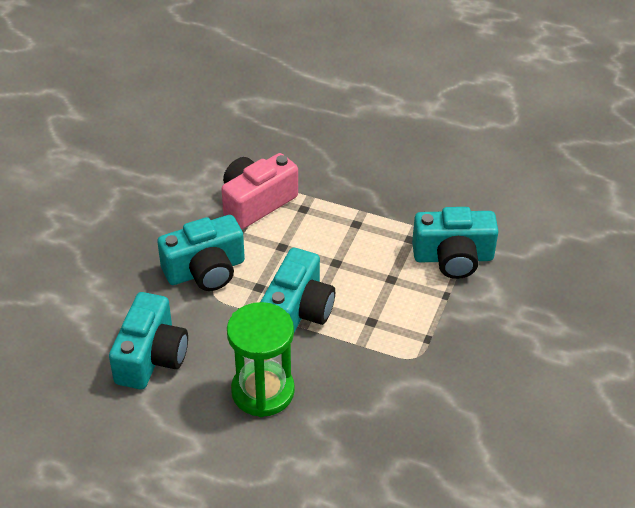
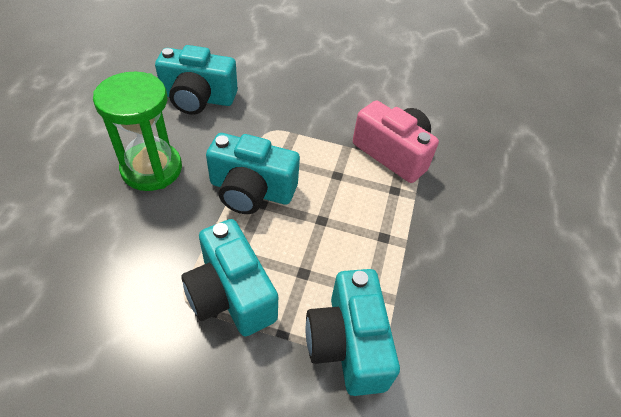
camera: 80 degrees right, 5 degrees up
(205, 270) = (298, 124): turquoise camera -> turquoise camera (231, 294)

